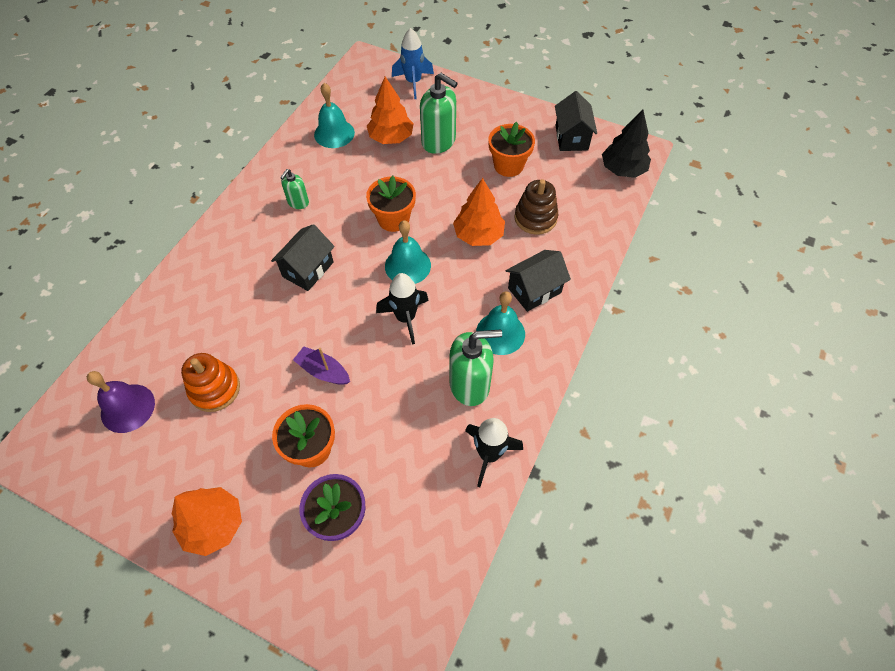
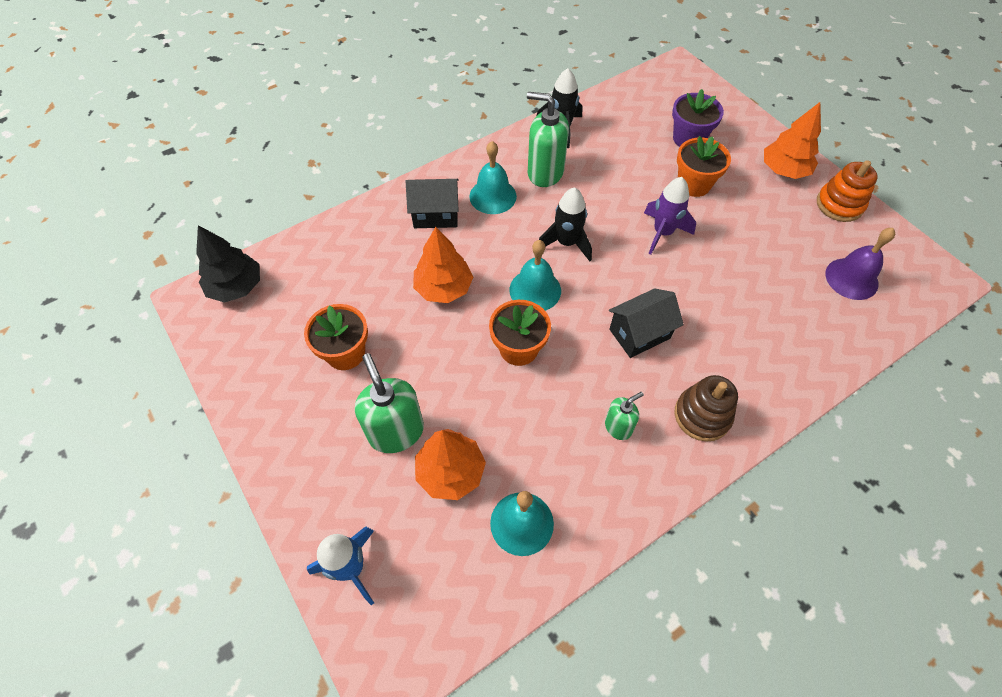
camera: 150 degrees left, 0 degrees up
(215, 389) = (766, 260): orange stacking toy -> orange stacking toy (839, 204)
(323, 371) = (662, 233): purple boat -> purple rocket
(535, 218) = (374, 278): brown stacking toy -> brown stacking toy (702, 415)
(571, 137) = (243, 353): black house -> none

